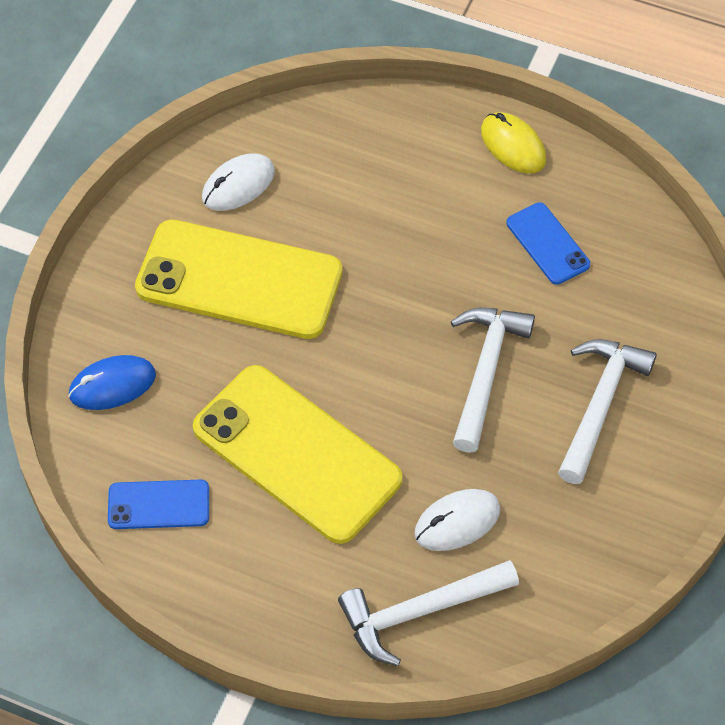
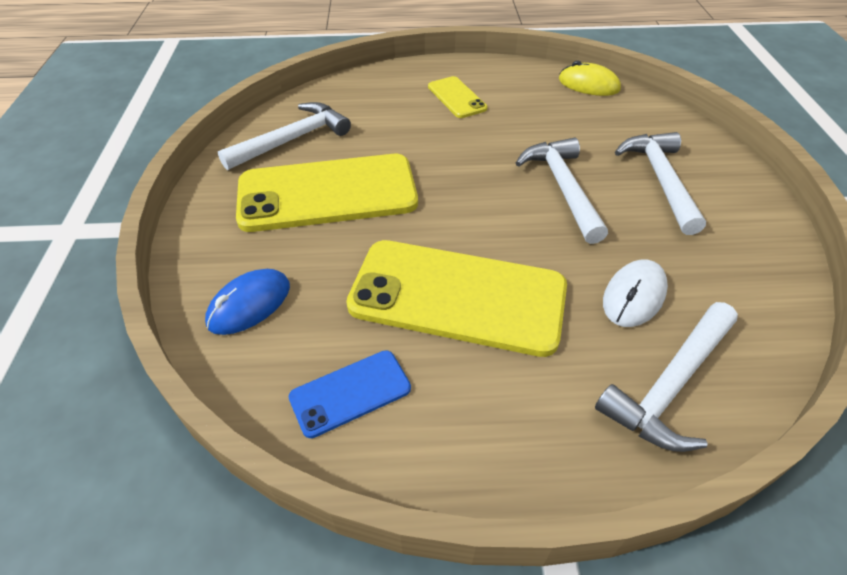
camera: 25 degrees left, 10 degrees down
(238, 185) = (293, 140): white mouse -> white hammer
(460, 186) = (457, 97): none -> yellow phone
(513, 146) = (474, 71): yellow mouse -> yellow mouse (588, 85)
(547, 244) = (540, 108): blue phone -> none

